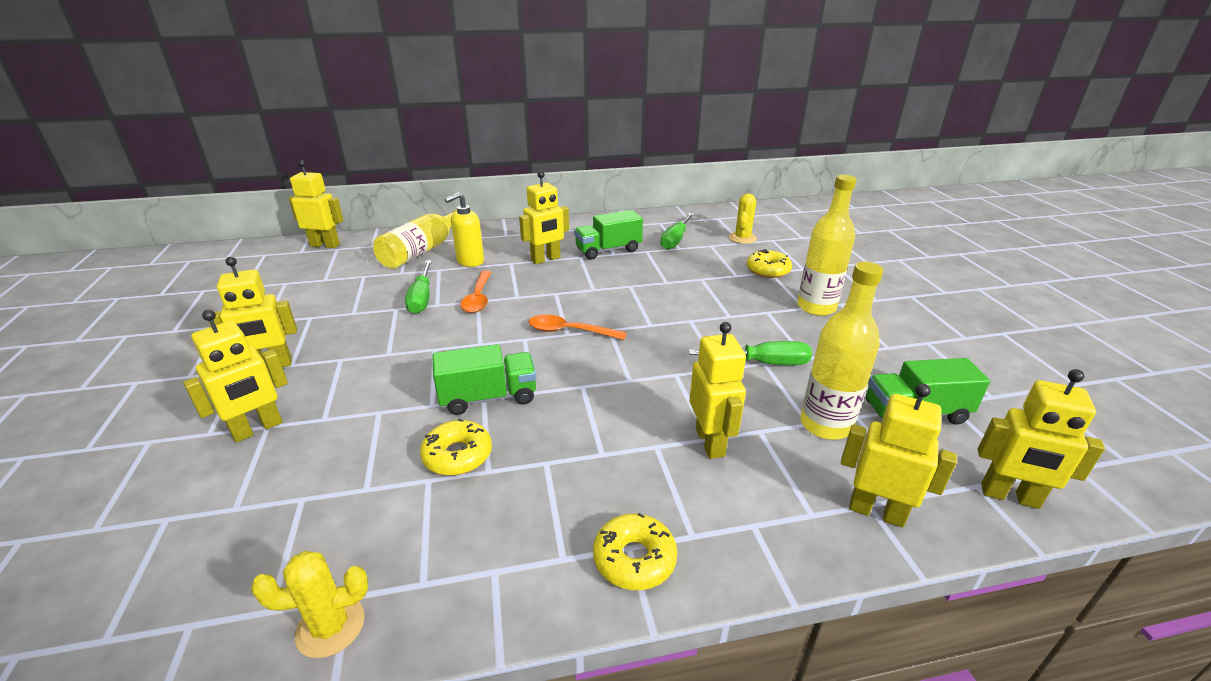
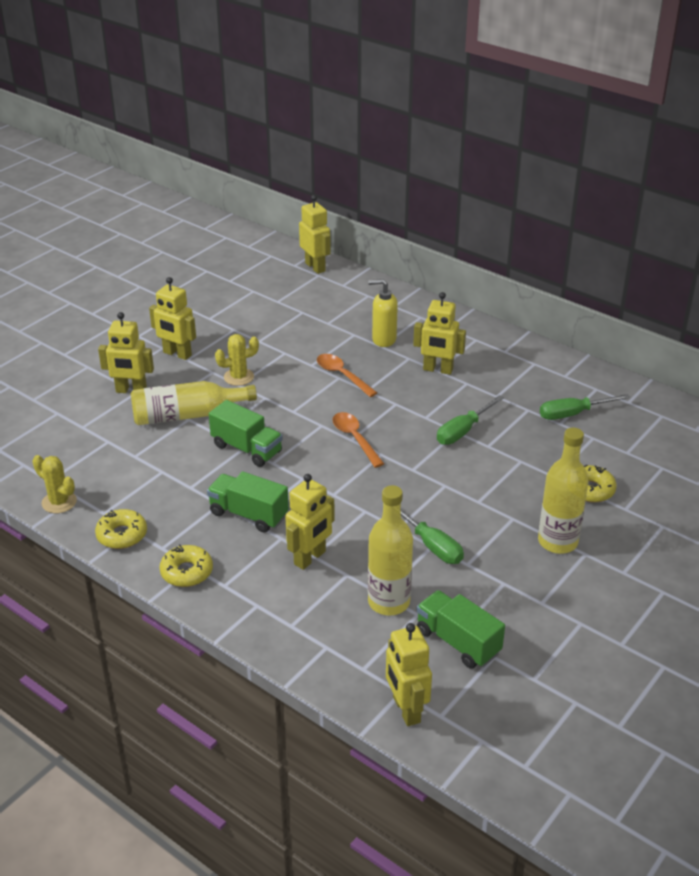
camera: 50 degrees right, 5 degrees up
(422, 251) = (368, 309): yellow bottle -> yellow bottle (186, 415)
(422, 298) = (310, 353): green screwdriver -> green screwdriver (463, 431)
(457, 455) = (189, 469): yellow donut -> yellow donut (122, 535)
(478, 298) = (342, 375): orange spoon -> orange spoon turned 90 degrees clockwise
(608, 250) = (498, 390): green truck -> green truck (248, 514)
(742, 238) = (637, 449): yellow cactus -> yellow cactus (238, 377)
(876, 511) = (323, 652): yellow robot -> none

